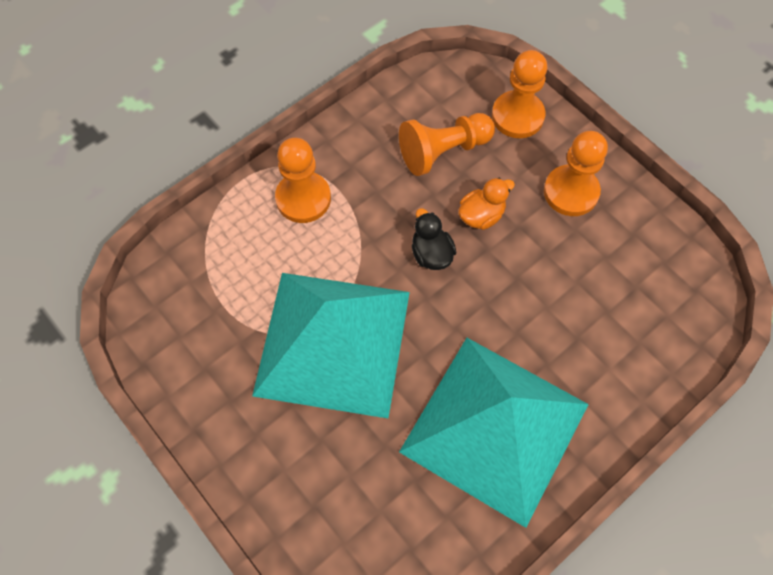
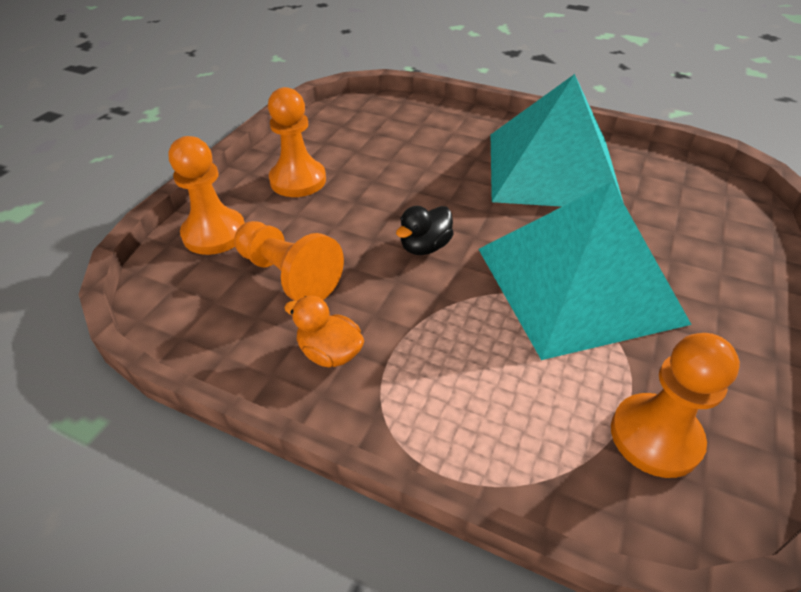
camera: 115 degrees left, 20 degrees down
(303, 198) = (428, 382): orange pawn -> orange pawn (655, 436)
(481, 215) = (357, 226): orange duck -> orange duck (330, 353)

